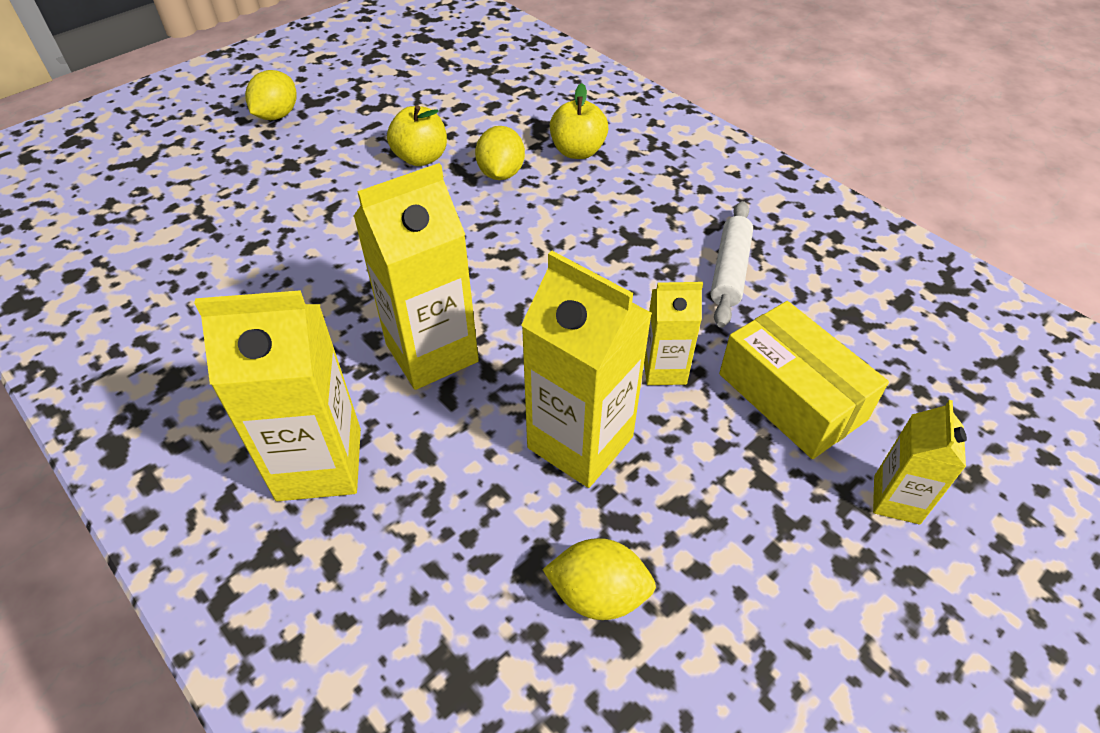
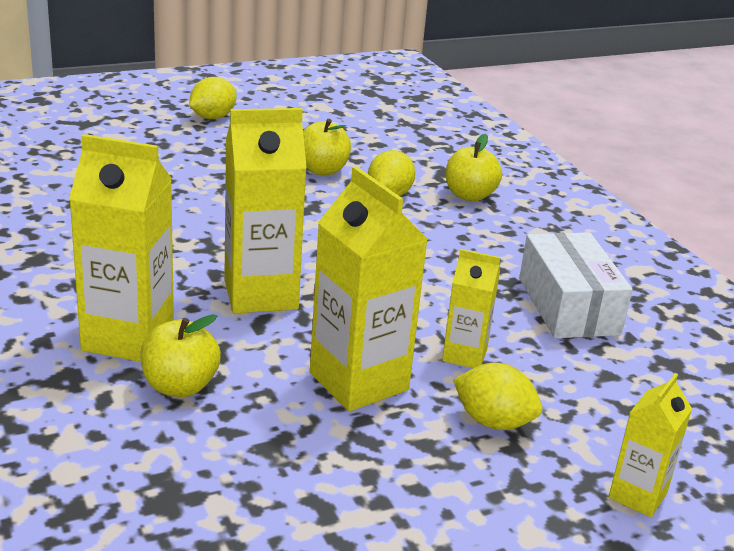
camera: 15 degrees right, 20 degrees down
(403, 515) = (180, 386): none -> yellow apple
(598, 594) = (318, 478): yellow lemon -> yellow lemon (493, 422)
(729, 271) = (568, 306): white rolling pin -> white box
(791, 396) = (576, 402): yellow box -> none

